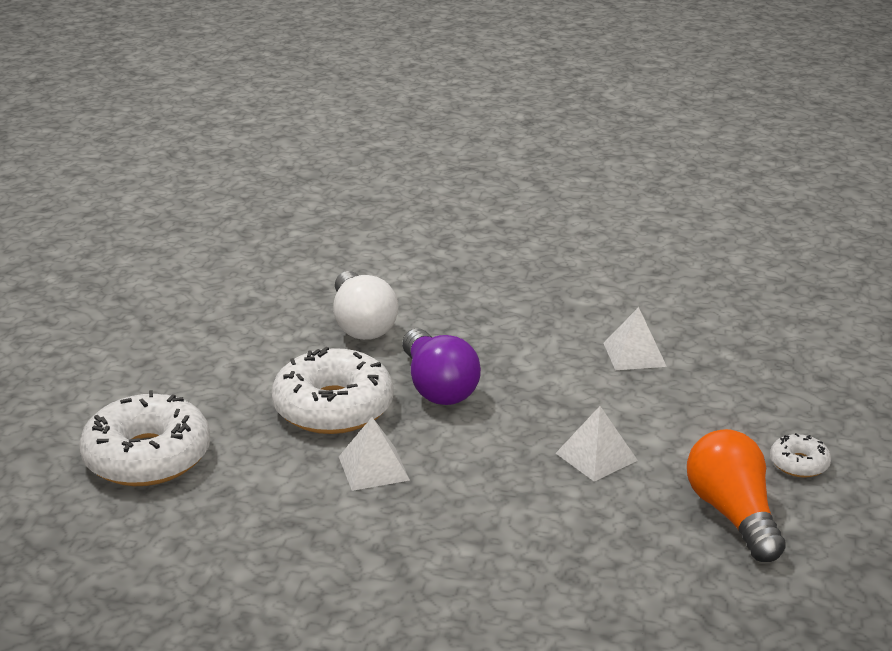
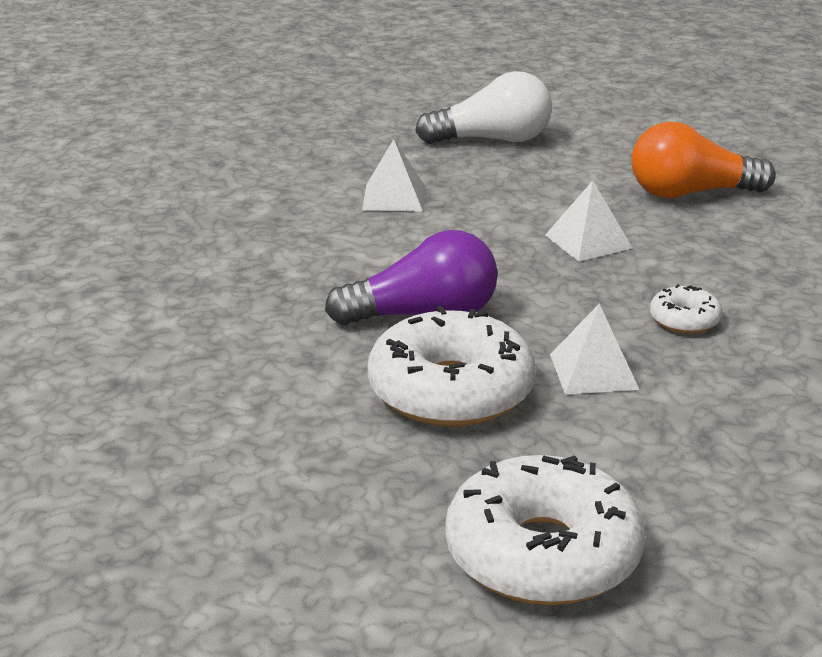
camera: 80 degrees left, 0 degrees up
(361, 324) = (241, 356): white light bulb -> white light bulb (492, 140)
(799, 464) = (613, 155): white donut -> white donut (684, 320)

